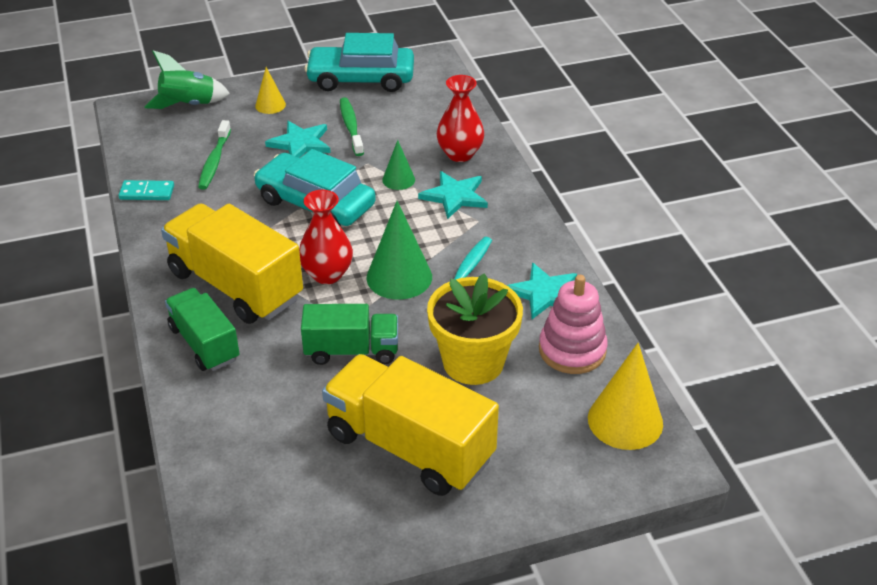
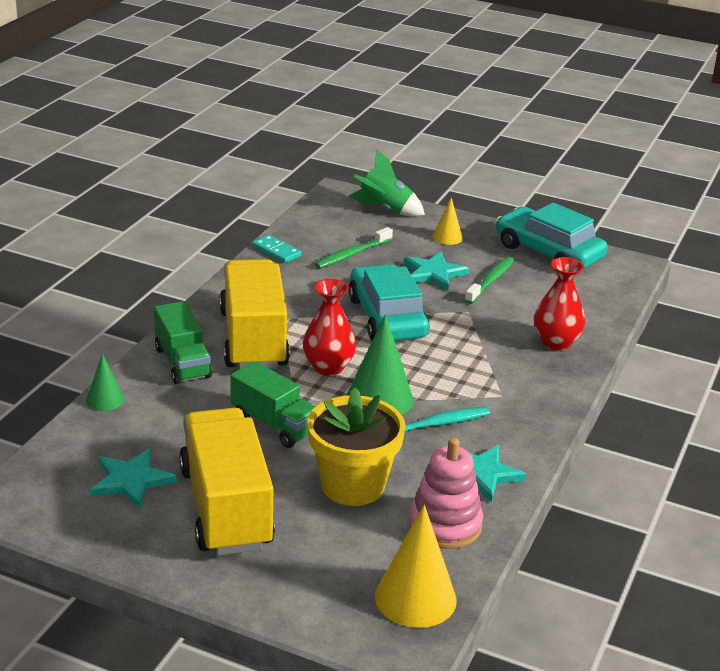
camera: 40 degrees right, 10 degrees down
(204, 344) = (182, 363): green truck -> green truck turned 150 degrees clockwise
(398, 179) = (476, 334): green cone -> green cone (105, 400)
(454, 196) = (506, 369): turquoise star -> turquoise star (131, 480)

